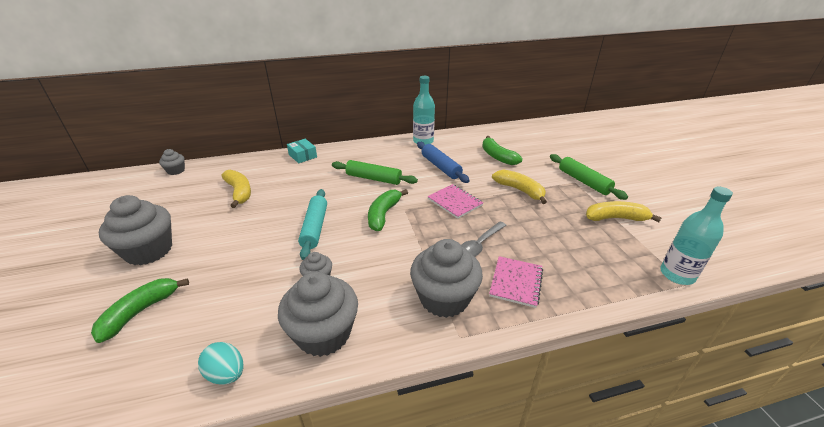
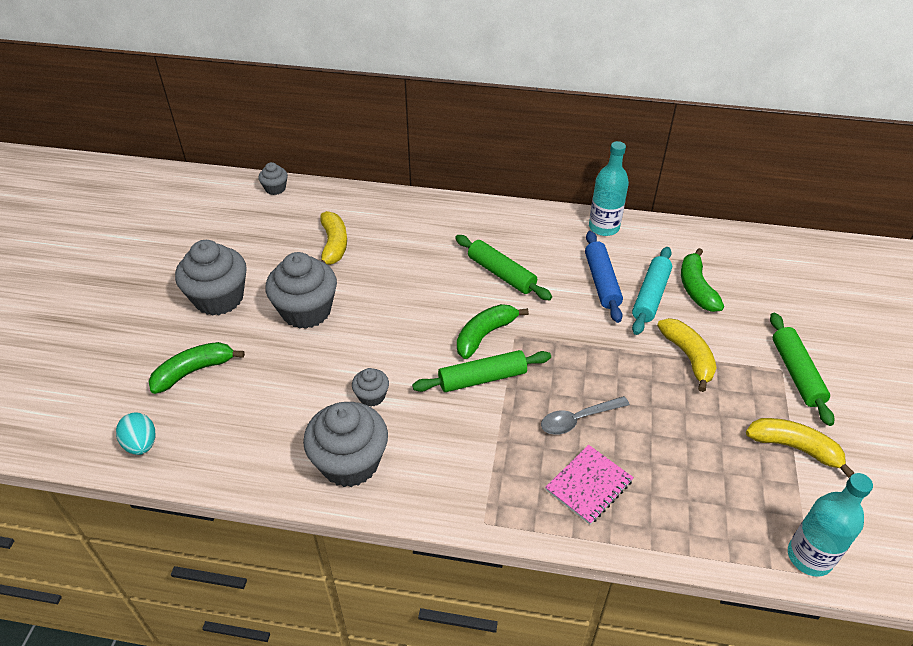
camera: 25 degrees right, 10 degrees up
(226, 374) = (248, 468): turquoise egg -> turquoise egg (141, 444)
(302, 156) = (429, 207): turquoise box -> none
(315, 228) = (396, 327): turquoise rolling pin -> turquoise rolling pin (650, 296)
(398, 240) = (482, 378): none -> green rolling pin
(444, 298) = (493, 472): grey cupcake -> grey cupcake (306, 311)
(454, 202) = (585, 346): pink notebook -> none

